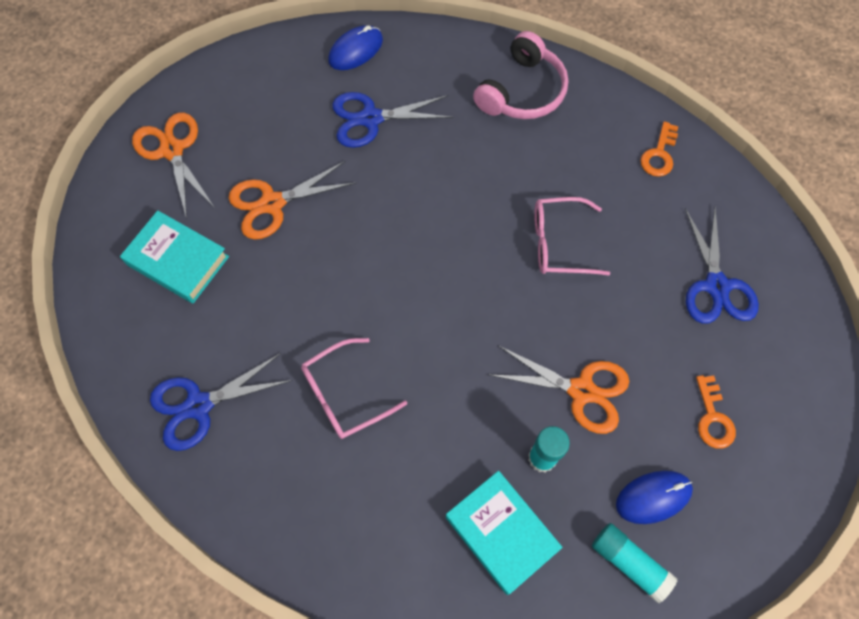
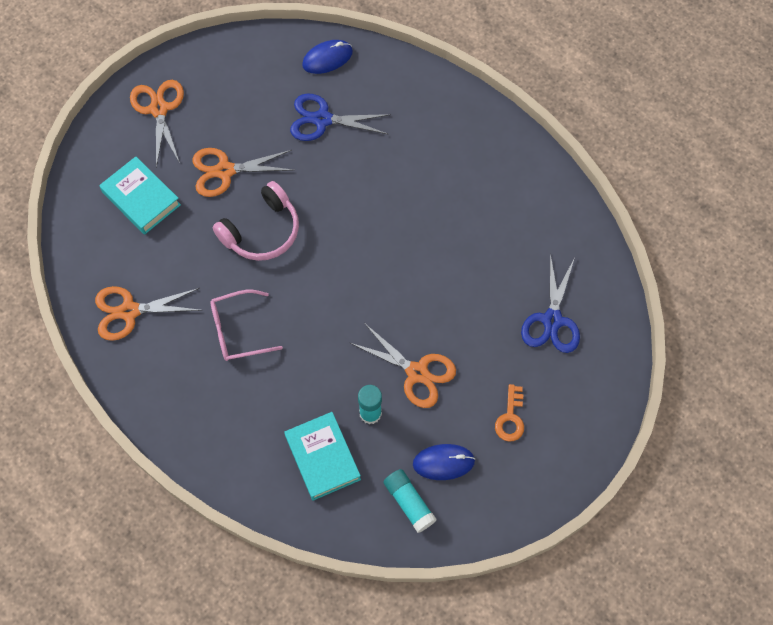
camera: 15 degrees right, 0 degrees up
(199, 405) = (129, 311): blue scissors -> orange scissors
(522, 91) = (452, 125): pink headphones -> pink headphones (262, 231)
(559, 243) = (439, 256): pink glasses -> none
(659, 154) = (546, 204): orange key -> none

